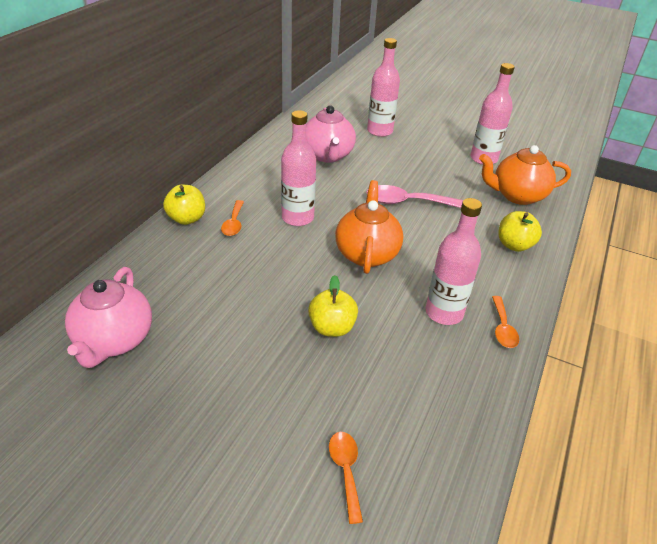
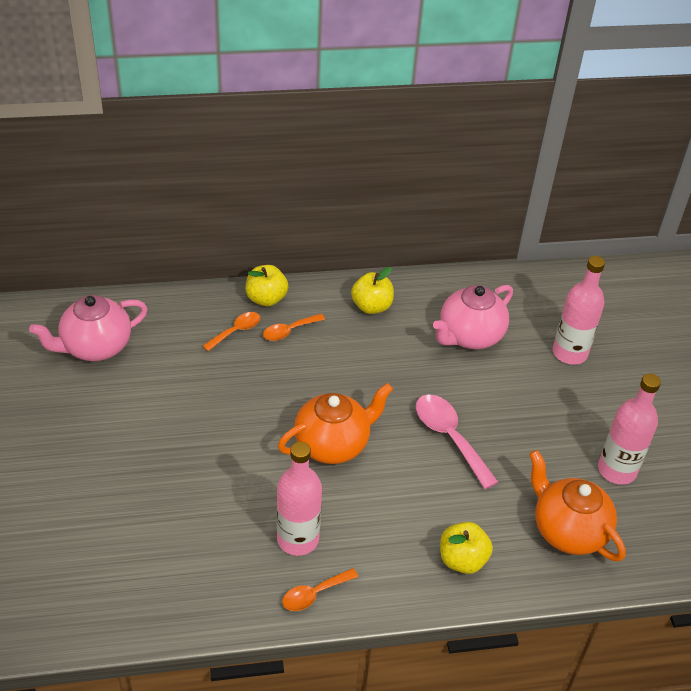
camera: 55 degrees right, 5 degrees up
(297, 218) = (339, 368): pink bottle -> none
(332, 327) = (212, 467): yellow apple -> yellow apple (371, 306)
(345, 470) = (72, 546): orange spoon -> orange spoon (236, 331)

